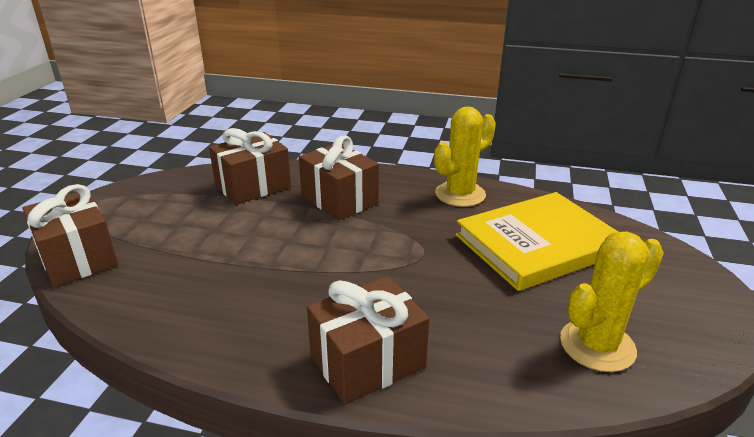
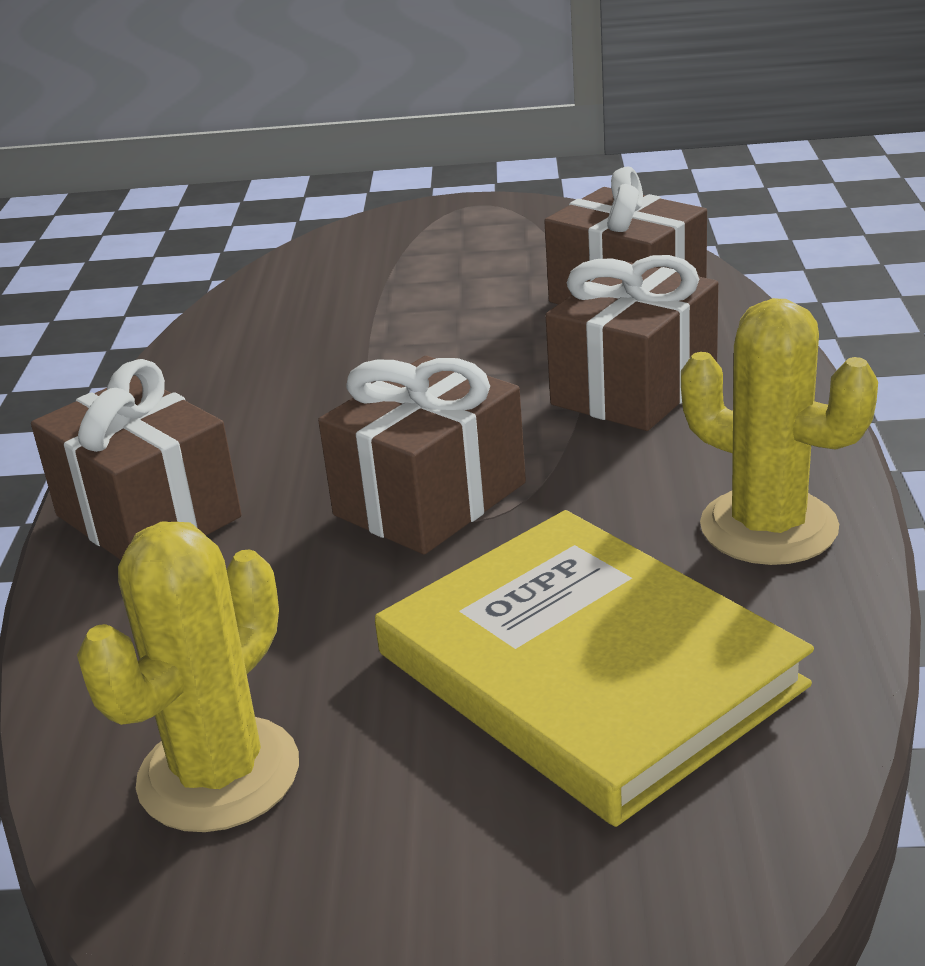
camera: 80 degrees right, 0 degrees up
(78, 258) = (340, 247): brown gift -> brown gift (430, 499)
(597, 345) = (219, 774): yellow cactus -> yellow cactus turned 75 degrees clockwise

